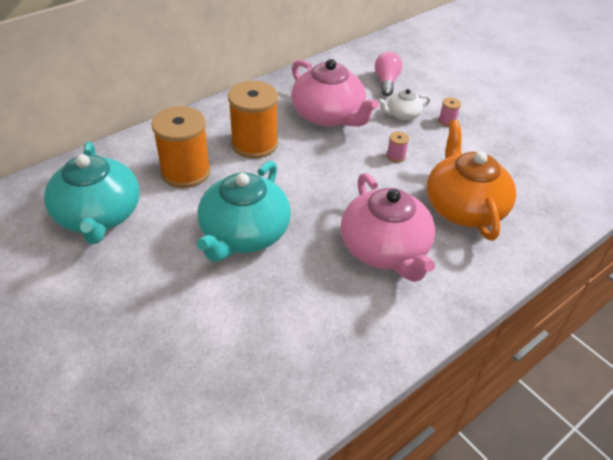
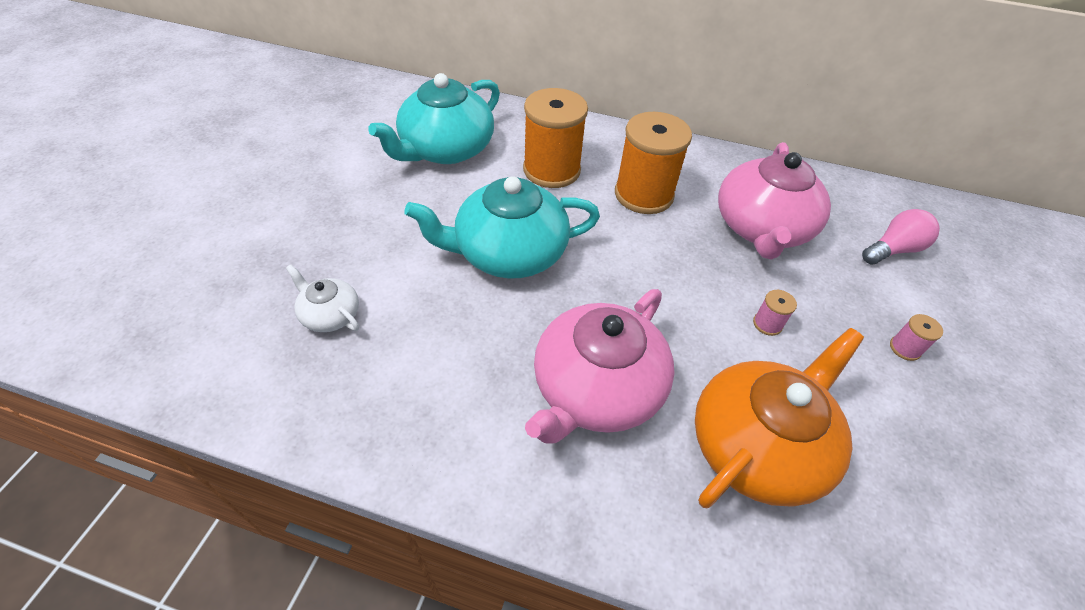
camera: 55 degrees right, 5 degrees up
(402, 114) = (853, 294): white teapot -> white teapot (330, 315)

